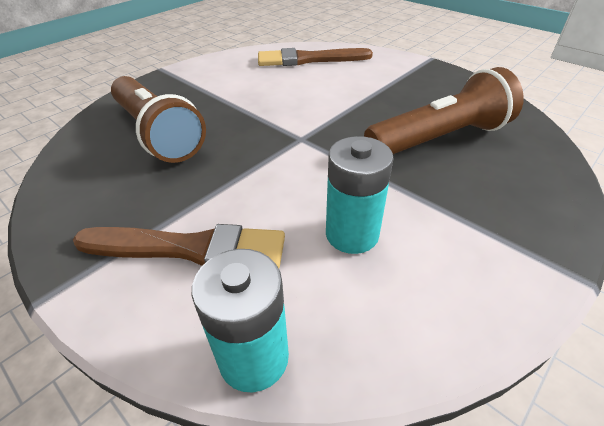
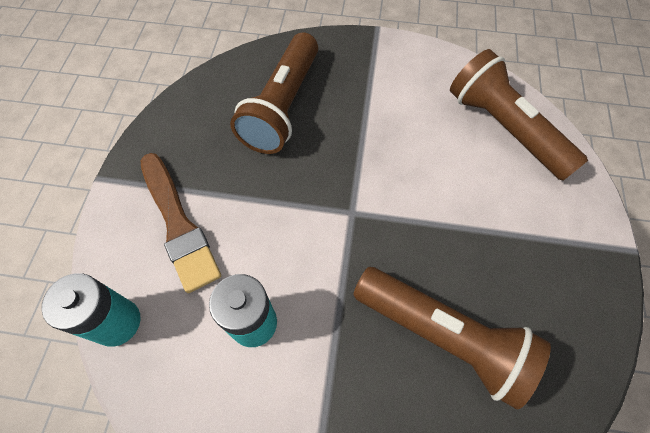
camera: 55 degrees right, 20 degrees up
(309, 59) = (504, 129): brown brush -> brown flashlight

